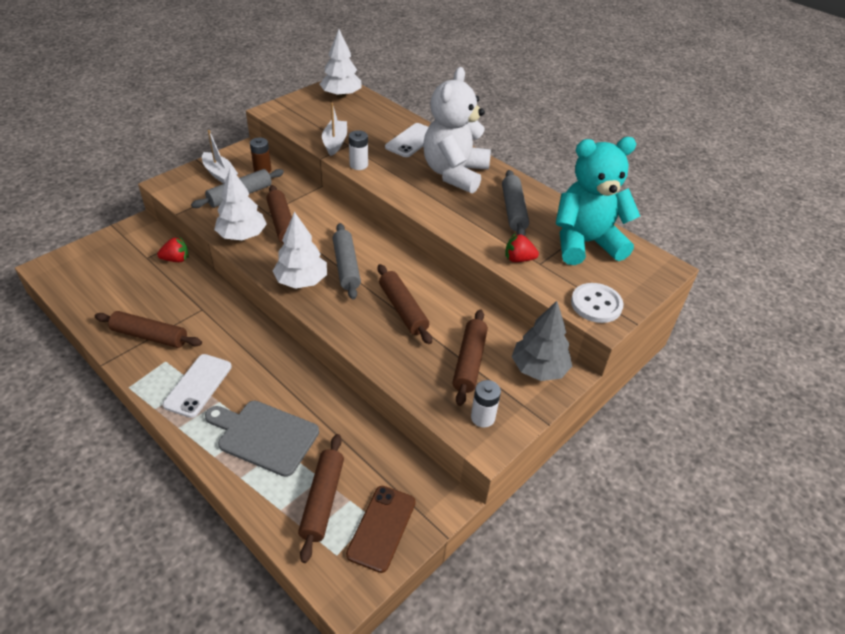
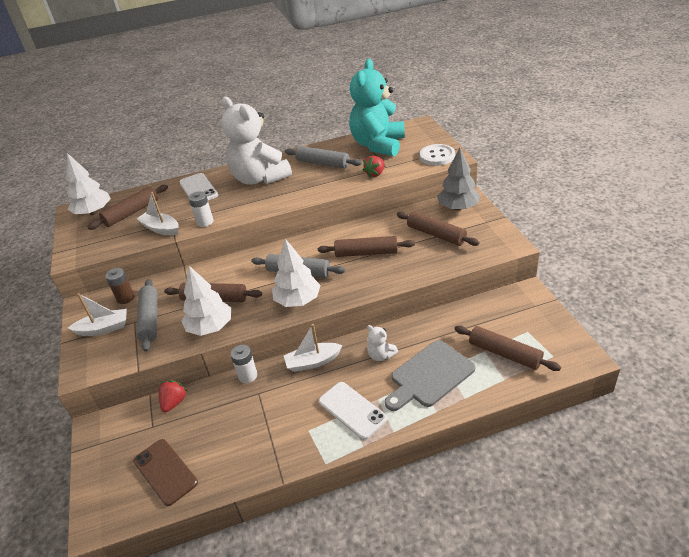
camera: 55 degrees left, 5 degrees down
(150, 336) = (268, 438): brown rolling pin -> brown rolling pin (132, 212)
(253, 333) = (313, 362): none -> white boat
(281, 385) = (381, 355): none -> white teddy bear
(381, 528) = (539, 328): brown phone -> brown phone (165, 471)
(482, 417) = (488, 241): white battery -> white battery (247, 376)

